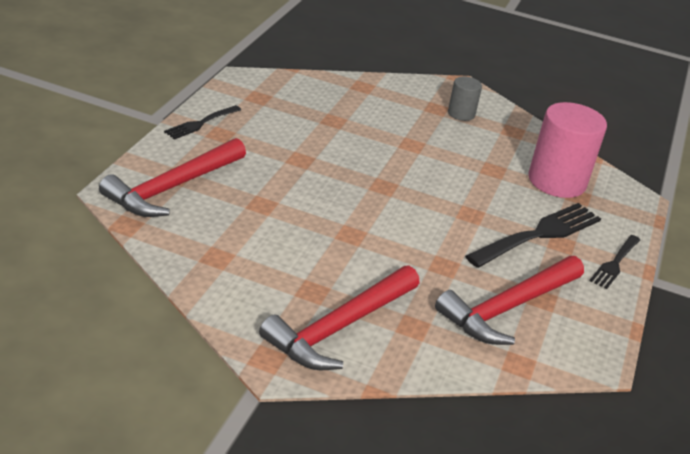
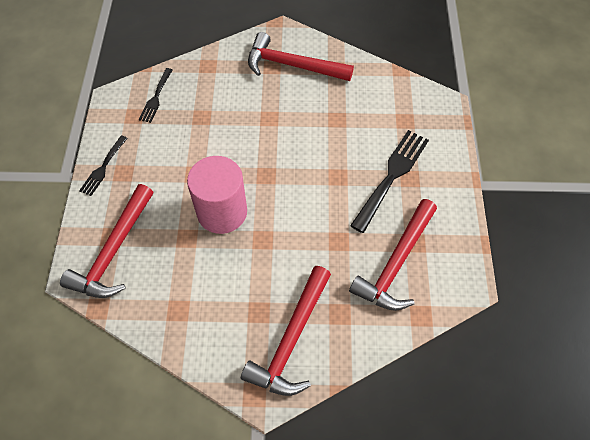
camera: 15 degrees left, 25 degrees up
(461, 114) = (292, 65): grey cylinder -> red hammer
(557, 181) = (385, 111): pink cylinder -> pink cylinder (222, 212)
(615, 263) = (451, 182): black fork -> black fork (156, 97)

